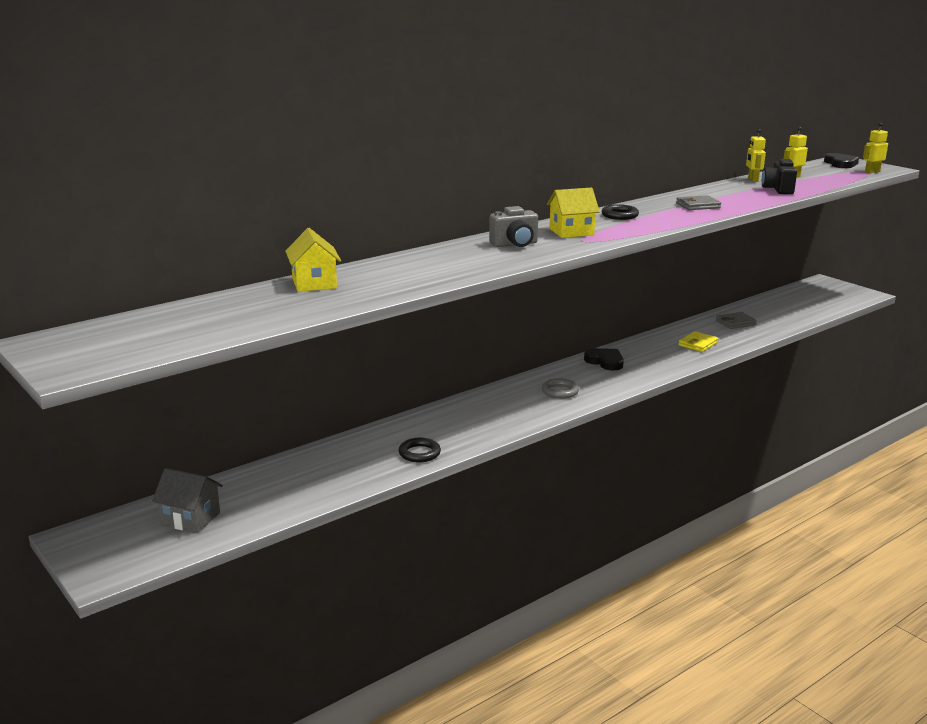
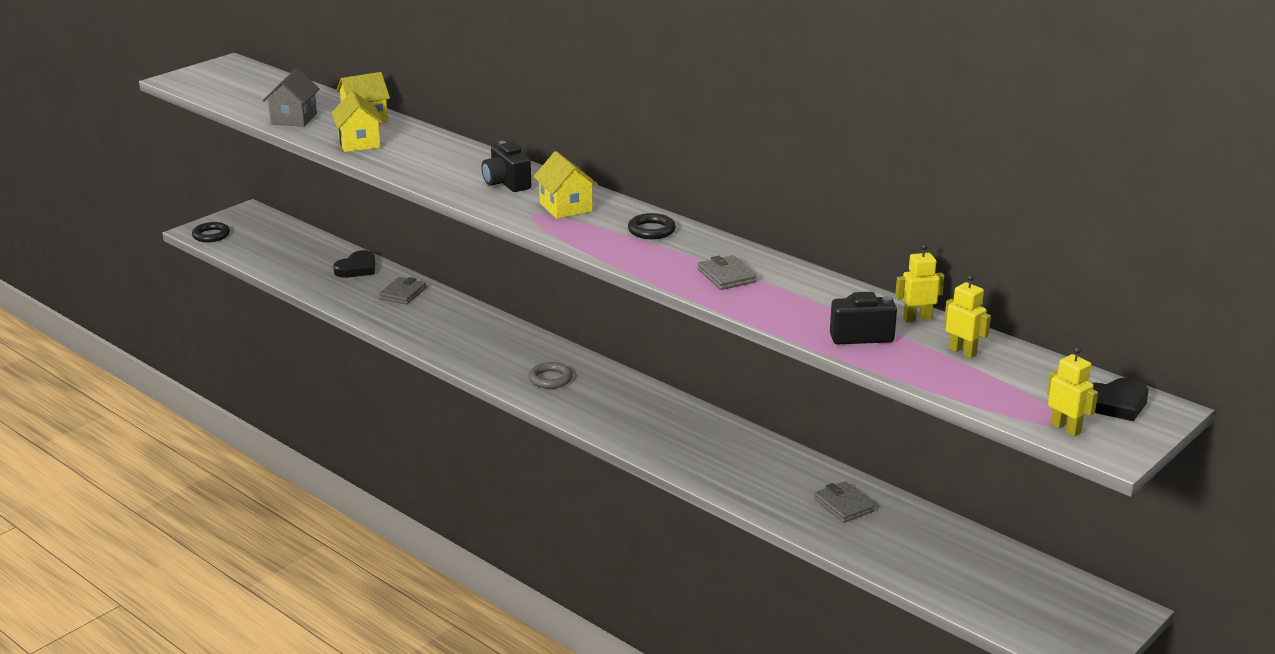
camera: 80 degrees right, 5 degrees up
(191, 519) = (273, 244): grey house -> grey house (294, 119)
(369, 446) = (403, 293): none -> grey wallet
(384, 286) = (359, 143): none -> yellow house
(419, 453) = (390, 317): black ring -> black ring (211, 235)
(515, 244) = (506, 183): grey camera -> black camera
(605, 362) = (650, 404): black heart -> black heart (357, 268)
(698, 344) = (740, 471): yellow wallet -> none

